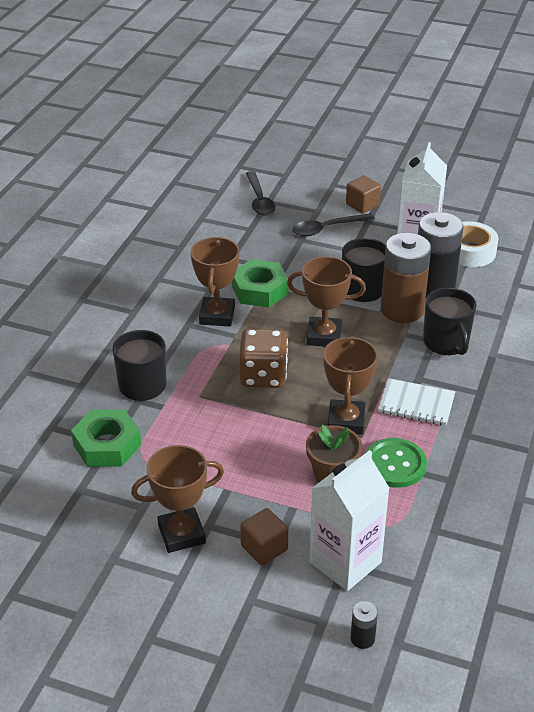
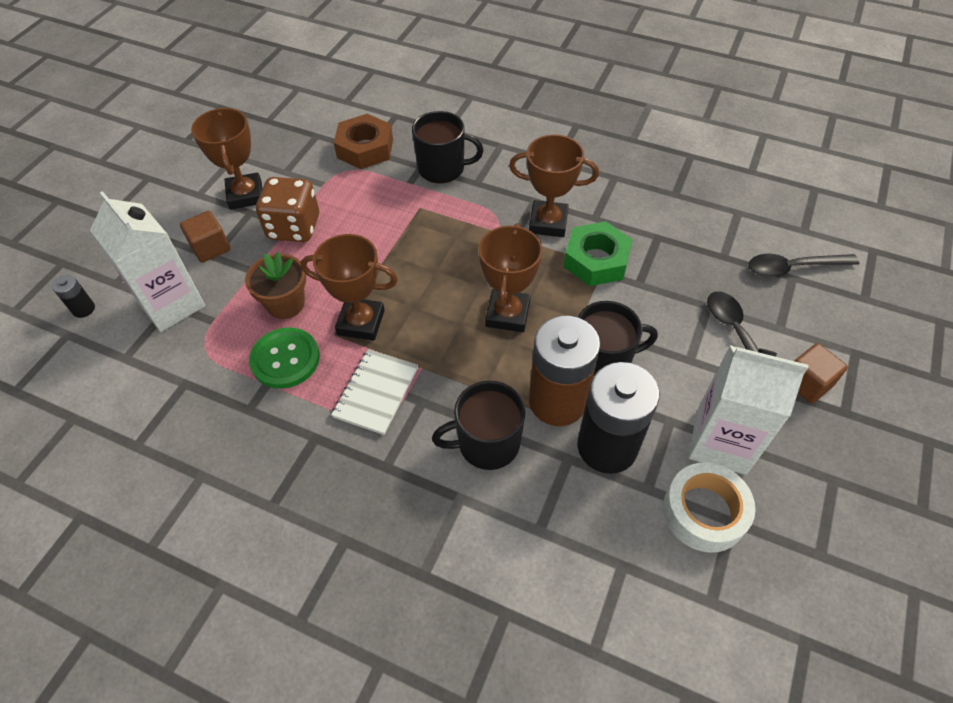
camera: 95 degrees right, 15 degrees up
(107, 445) = (365, 148): green nut -> brown nut
(263, 376) = (444, 257): brown dice -> brown dice (294, 227)

